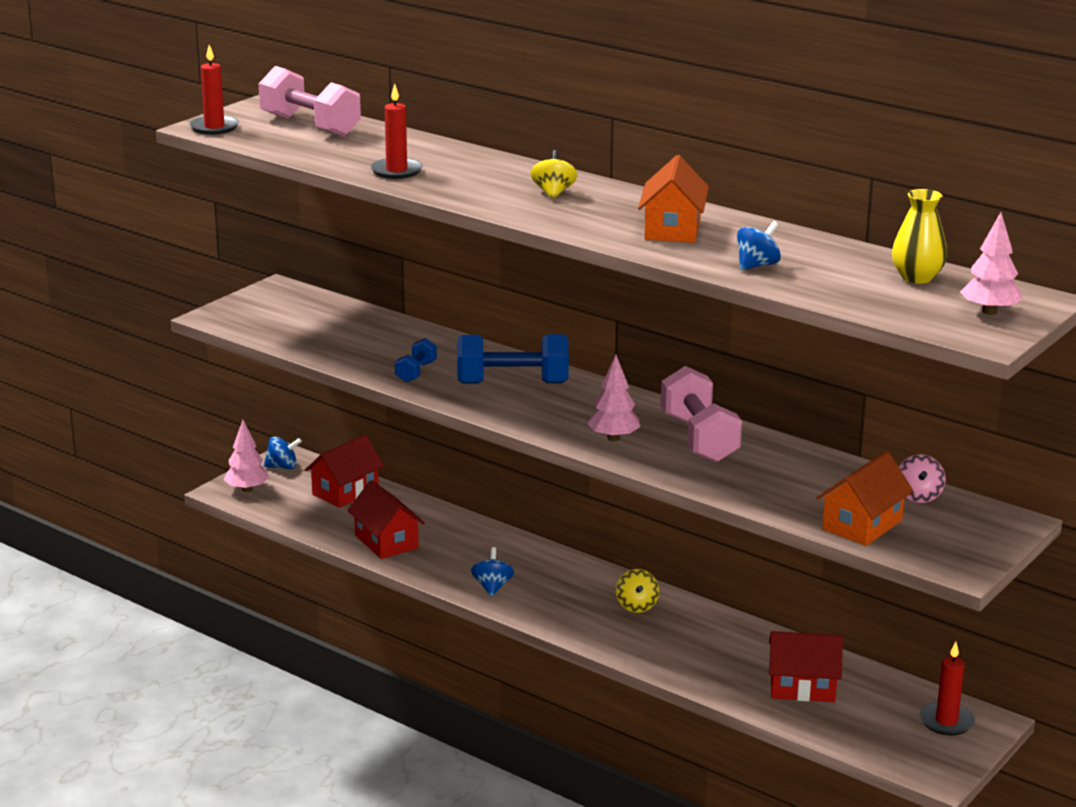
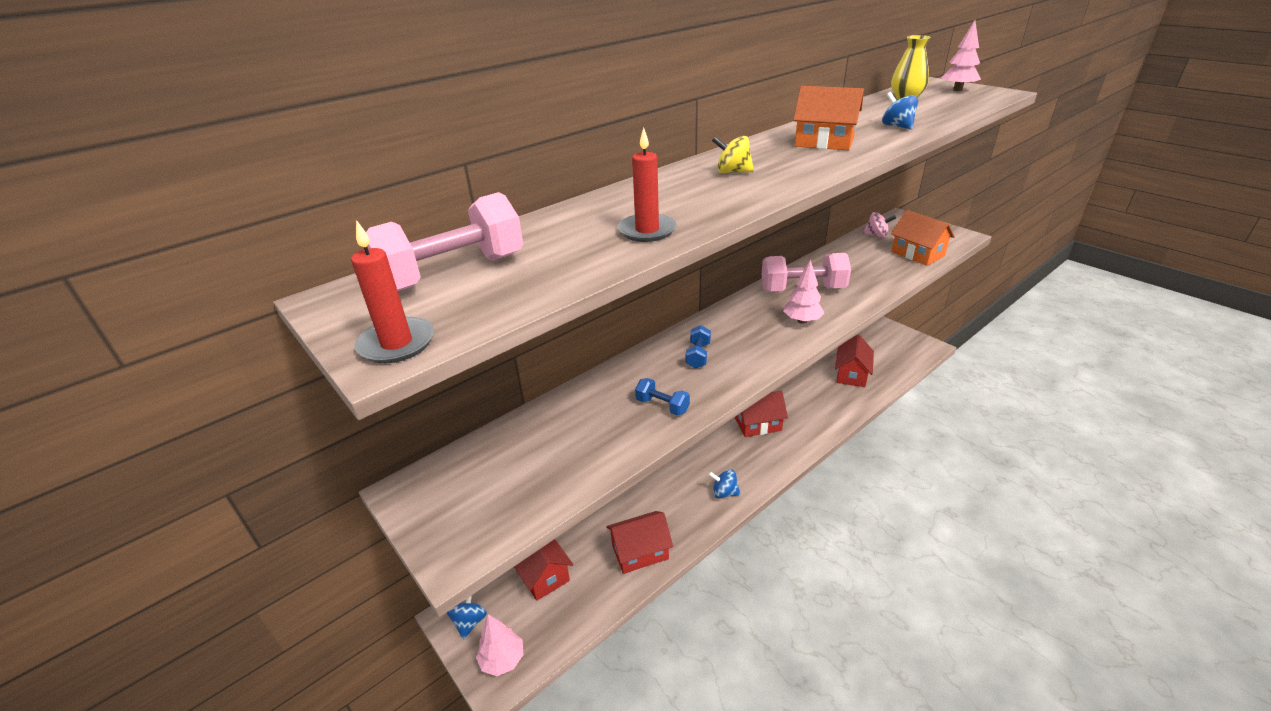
camera: 75 degrees left, 10 degrees up
(512, 383) = (698, 355): blue dumbbell -> blue dumbbell, size x0.51
(636, 606) = (758, 424): yellow spinning top -> red house
(946, 721) = (880, 335): red candle -> none

